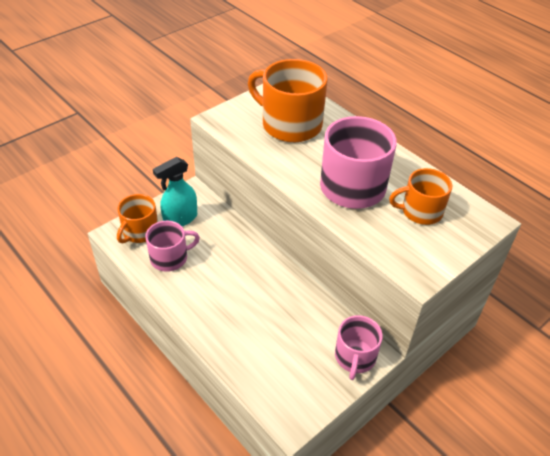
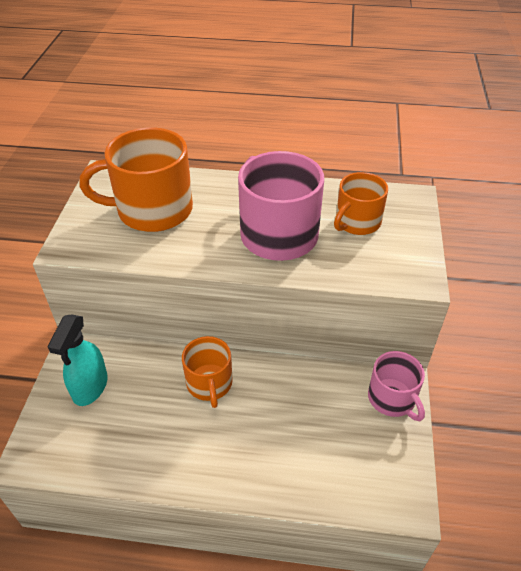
camera: 40 degrees left, 0 degrees up
(140, 231) = (57, 434): orange mug -> orange mug (209, 383)
(170, 258) = (122, 437): pink mug -> none

